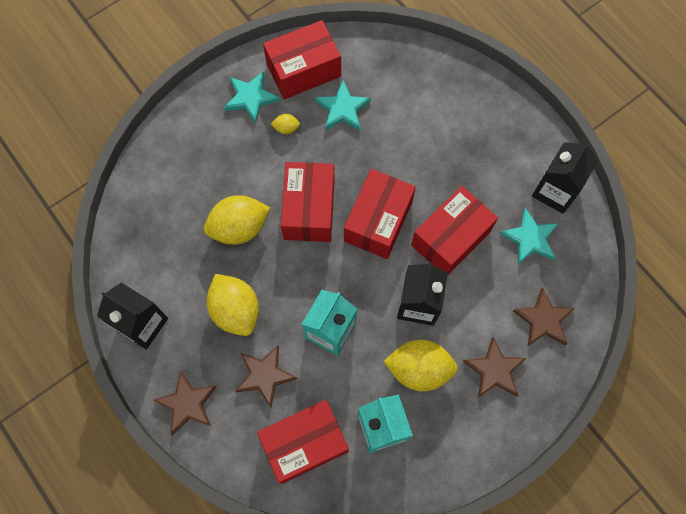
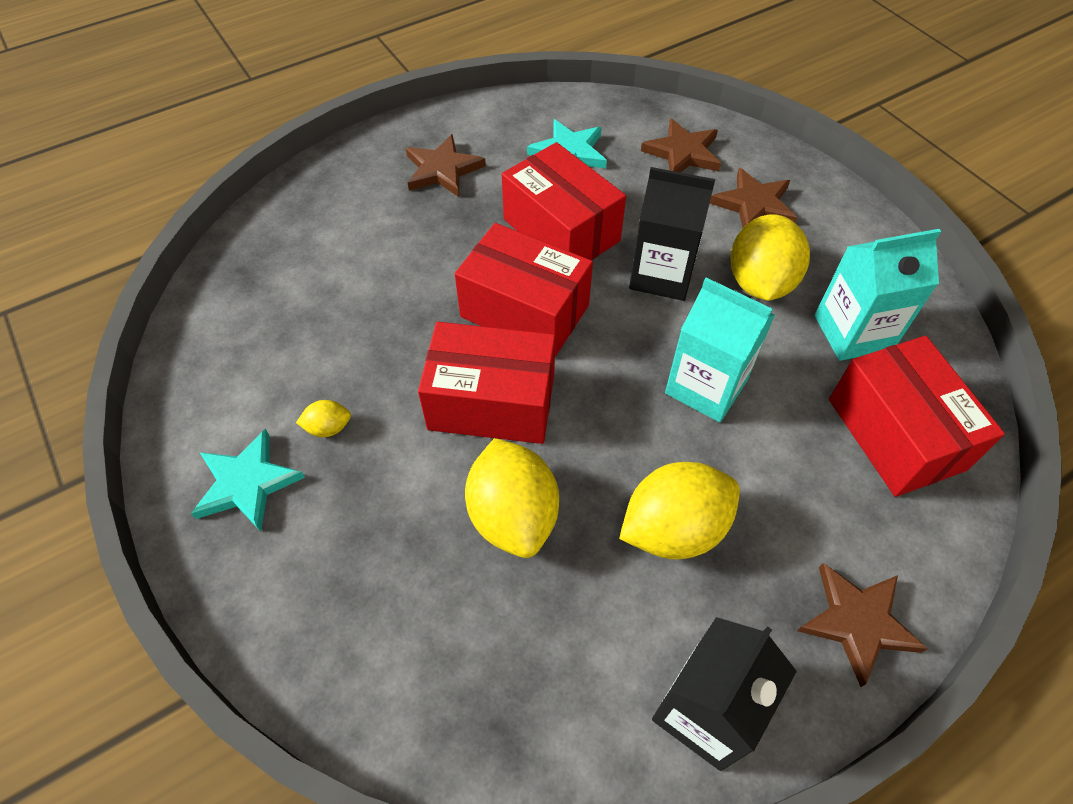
camera: 85 degrees left, 15 degrees down
(265, 375) = (790, 486): brown star -> brown star (442, 170)
(286, 128) = (328, 428): yellow lemon -> yellow lemon turned 75 degrees clockwise
(303, 70) = (219, 394): red box -> none
(342, 109) = (314, 342): turquoise star -> none
(555, 191) = (504, 123): black carton -> none

